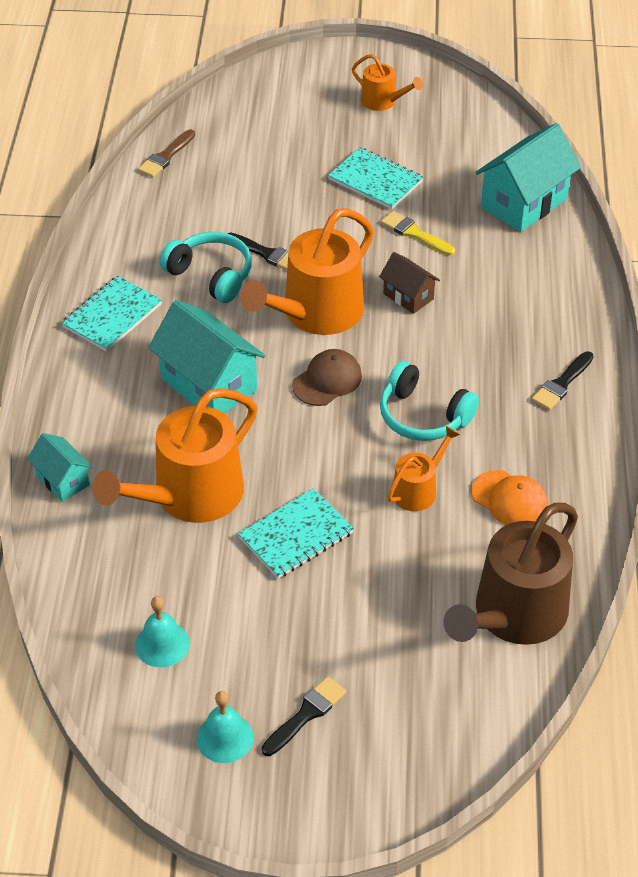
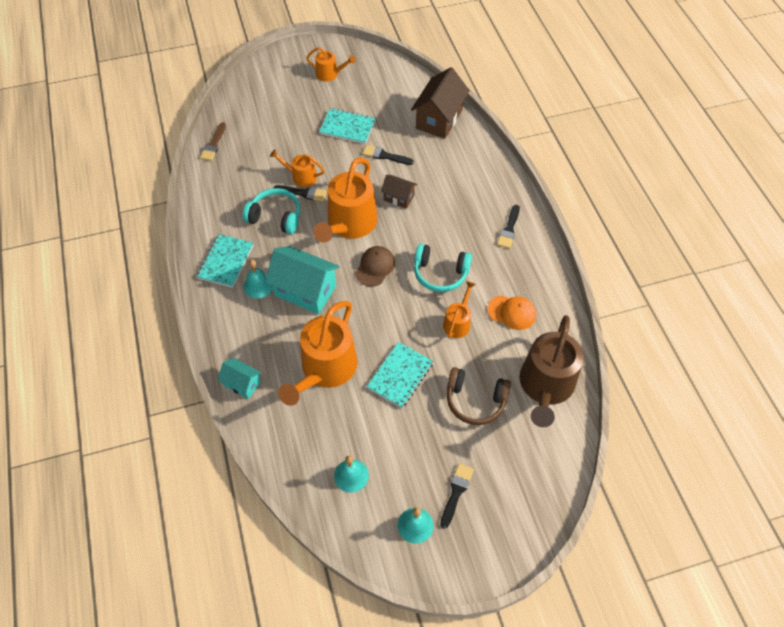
camera: 20 degrees left, 10 degrees up
(144, 359) = (258, 285): none -> turquoise bell
(274, 231) = (301, 177): none -> orange watering can
(394, 602) = (475, 400): none -> brown headphones
(414, 233) = (385, 156): yellow brush -> black brush
(523, 203) = (439, 119): turquoise house -> brown house

